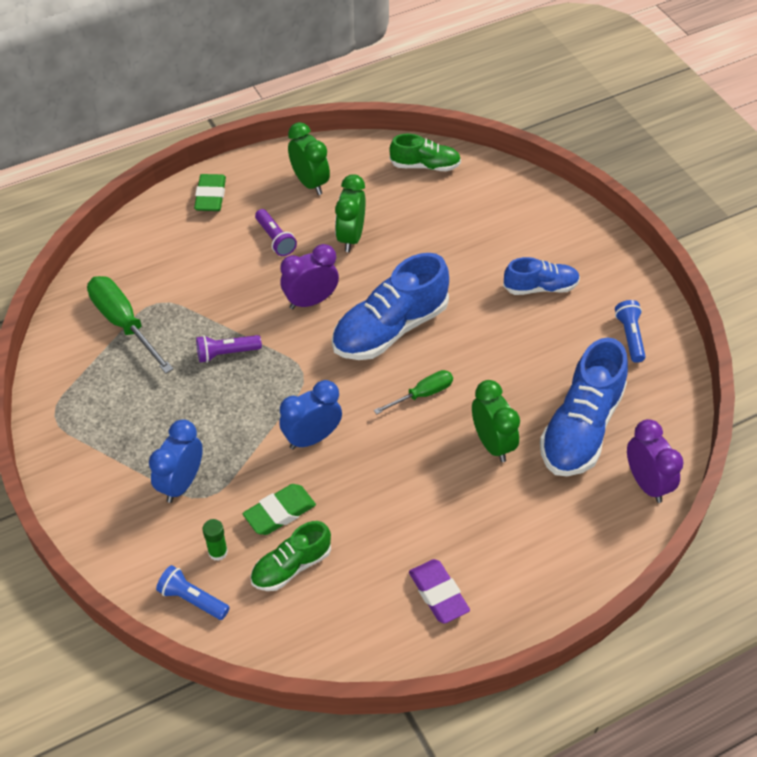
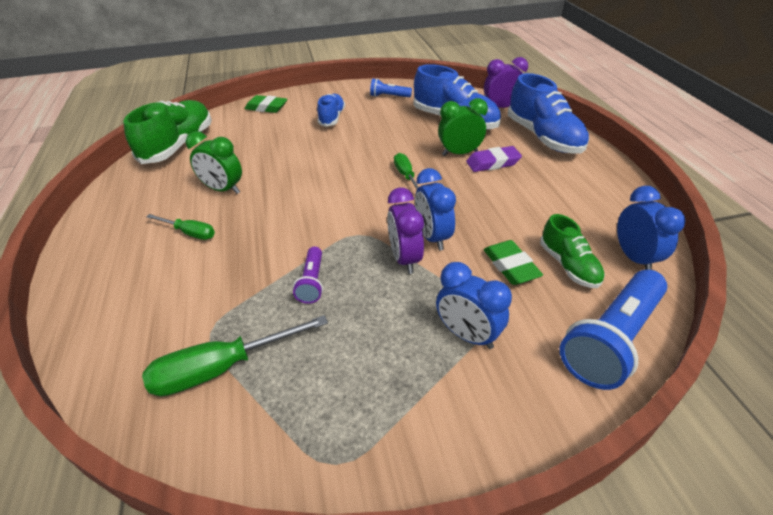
camera: 75 degrees left, 10 degrees down
(192, 599) = (611, 340): blue flashlight -> blue flashlight, size x1.99
(210, 196) = (92, 272): green eraser -> green eraser (266, 108)
(218, 552) = (554, 314): green glue stick -> none
(275, 239) = (190, 233): purple flashlight -> green screwdriver
(310, 183) = (139, 204): green clock -> none
(311, 301) = (279, 220): purple clock -> purple clock (405, 259)
(317, 632) = (634, 258): none -> blue clock
(390, 329) = (334, 182): blue shoe -> blue shoe (543, 137)
(425, 165) = (178, 145): green shoe -> green shoe, size x1.74
(438, 594) = (589, 192): purple eraser -> purple eraser (493, 163)

